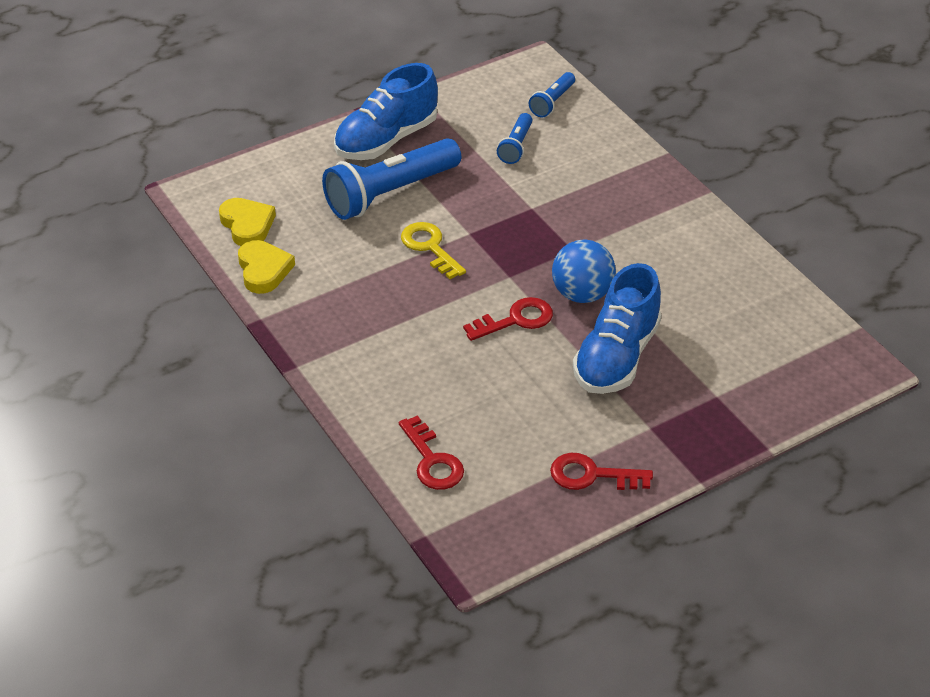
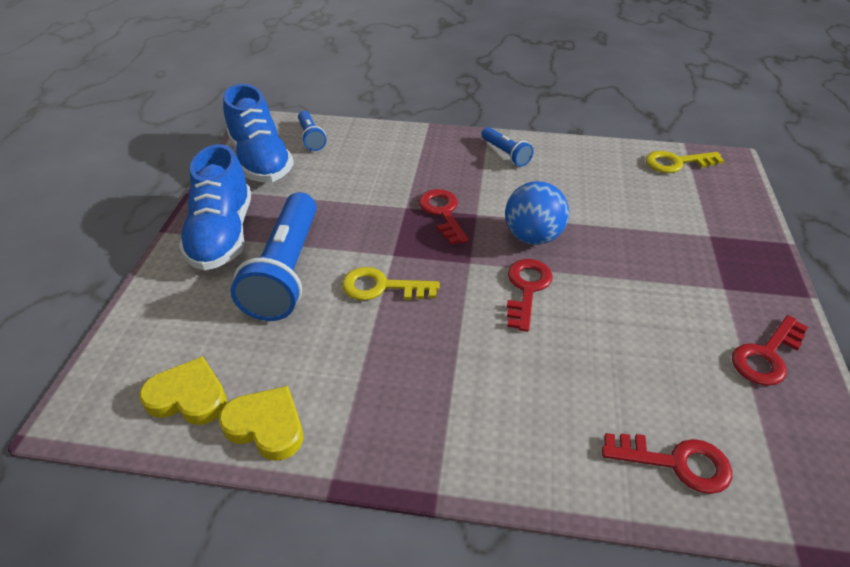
camera: 50 degrees left, 0 degrees up
(516, 146) = (330, 177): blue flashlight -> blue flashlight (505, 154)
(549, 231) = (442, 213): none -> red key
(616, 357) = (624, 260): blue shoe -> blue shoe (261, 161)
(813, 334) = (676, 163): none -> yellow key

